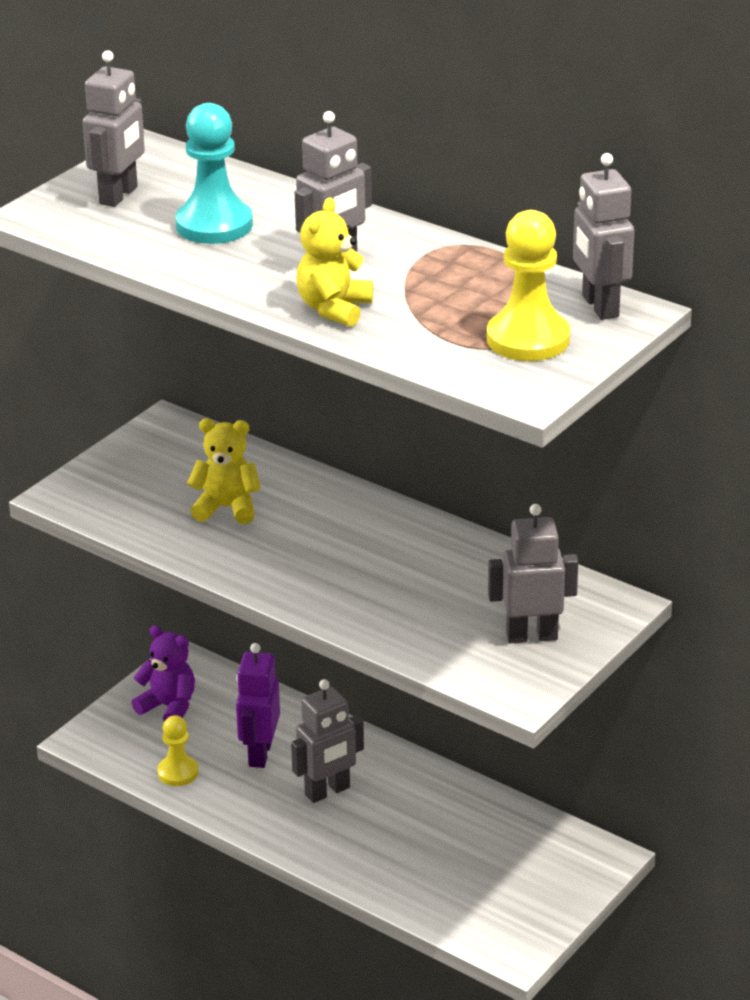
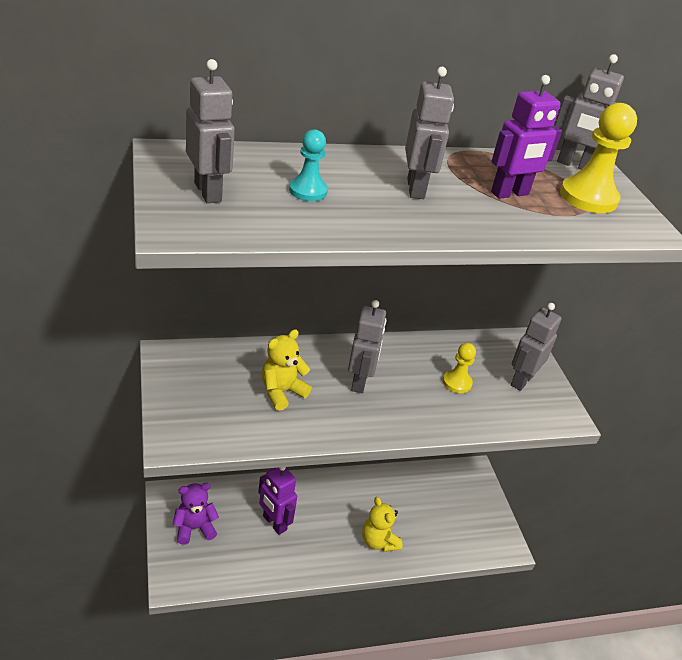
camera: 55 degrees left, 5 degrees up
(178, 772) = (248, 565): yellow pawn -> yellow pawn (457, 382)
(214, 225) = (308, 191): turquoise pawn -> turquoise pawn, size x0.61
(327, 791) = (331, 521): grey robot -> grey robot (359, 382)
(334, 309) = (477, 220): yellow teddy bear -> yellow teddy bear (378, 541)
(434, 302) = (510, 193): none -> purple robot

